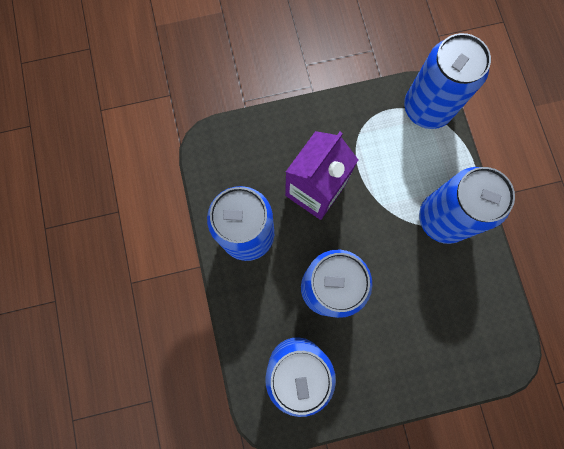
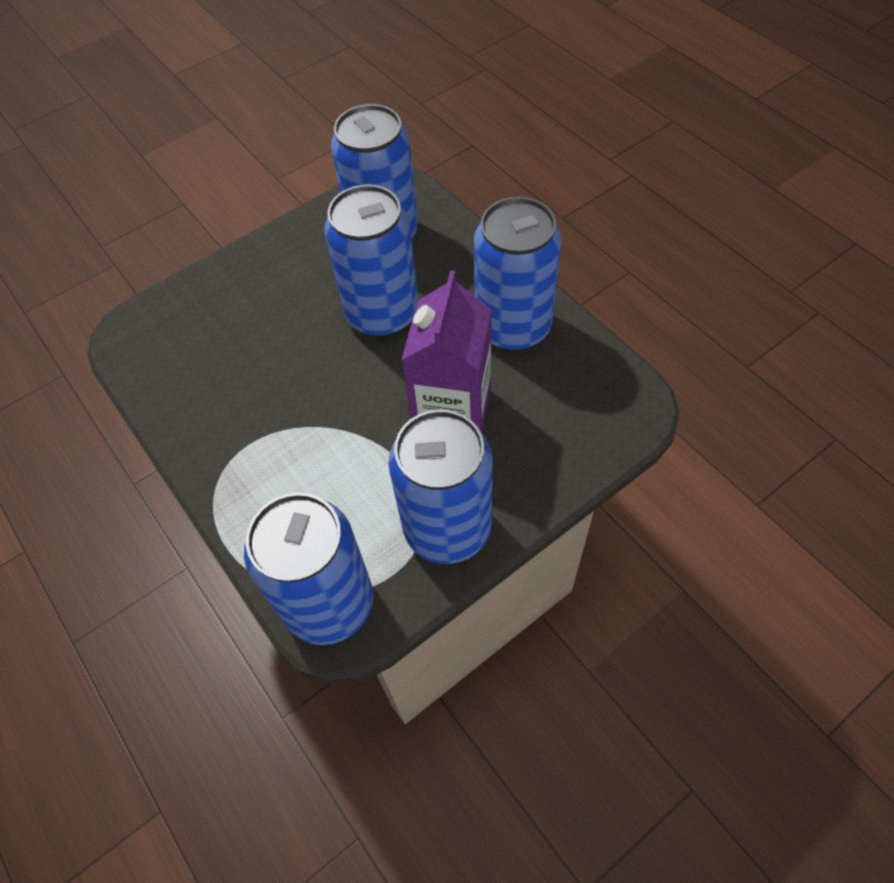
camera: 160 degrees right, 20 degrees down
(443, 218) = (255, 449): blue can -> blue can (447, 528)

